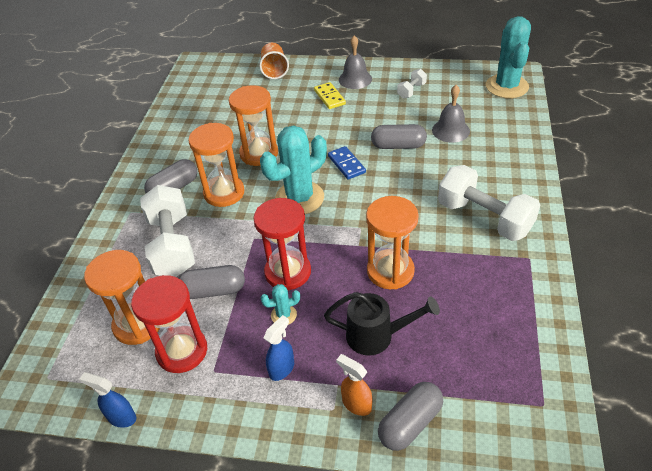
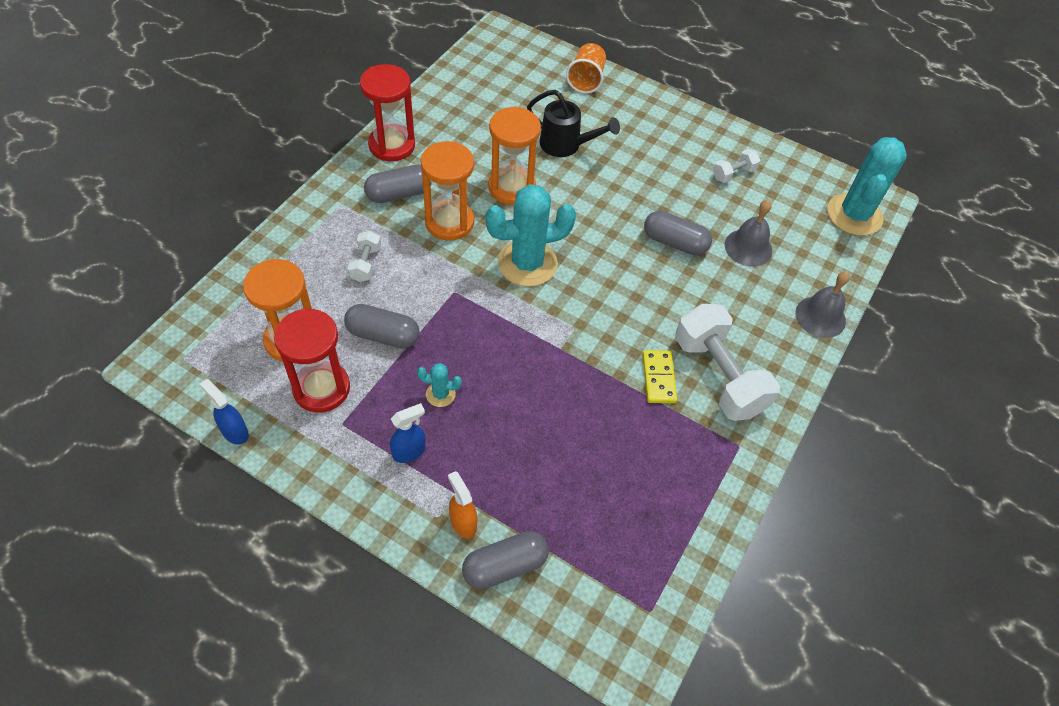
camera: 15 degrees right, 10 degrees up
(172, 245) = (366, 264): white dumbbell -> white dumbbell, size x0.47
(288, 272) = (469, 347): red hourglass -> red hourglass (392, 145)
(329, 97) = (631, 144): yellow domino -> yellow domino (658, 378)
(346, 164) = (602, 242): blue domino -> none
(355, 79) = (675, 130): grey bell -> grey bell (820, 316)
(376, 336) = (523, 460): black watering can -> black watering can (565, 145)
(390, 271) = (577, 394): orange hourglass -> none

